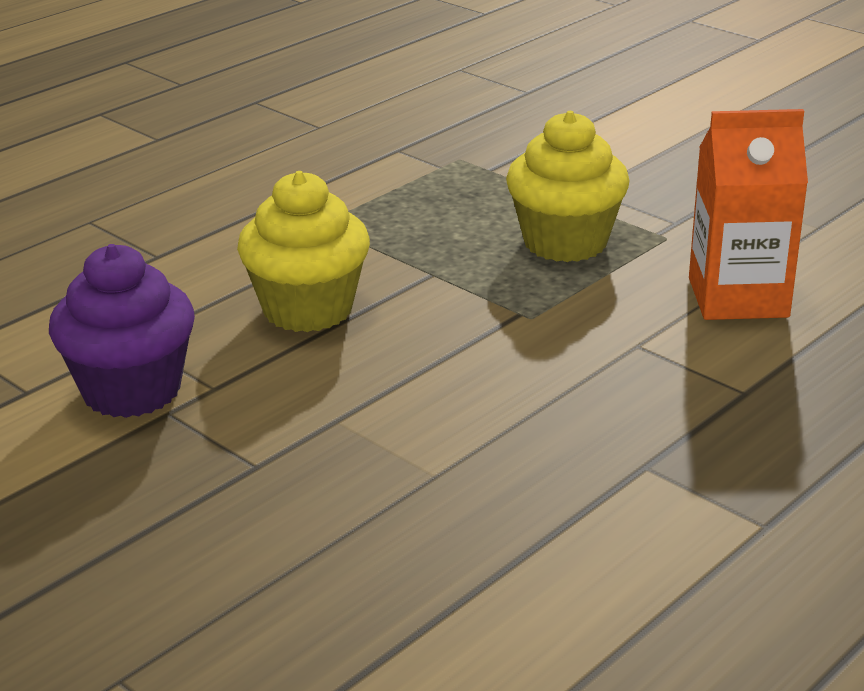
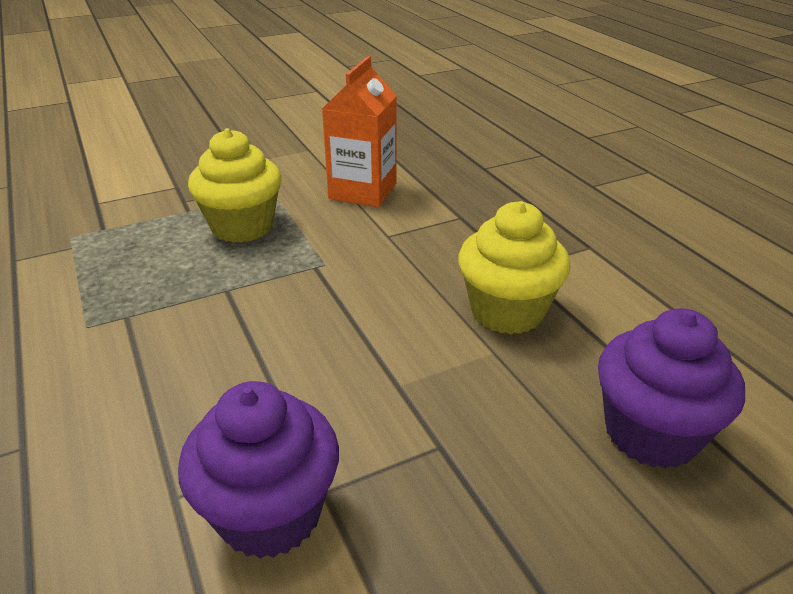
camera: 70 degrees left, 5 degrees up
(308, 309) = (223, 364): yellow cupcake -> yellow cupcake (507, 311)
(348, 615) = (651, 433): none -> purple cupcake

